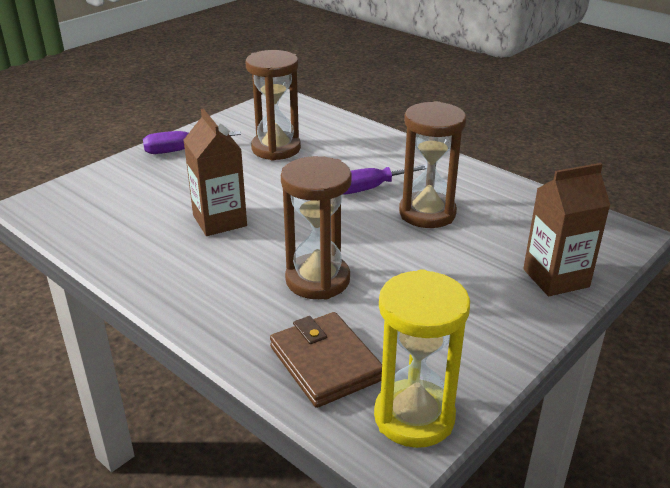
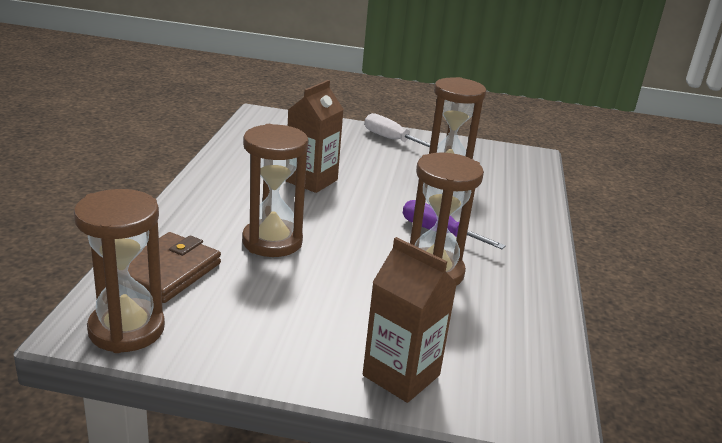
camera: 55 degrees right, 5 degrees down
(181, 150) = (391, 139): purple screwdriver -> white screwdriver
(414, 417) = (126, 329): yellow hourglass -> brown hourglass

